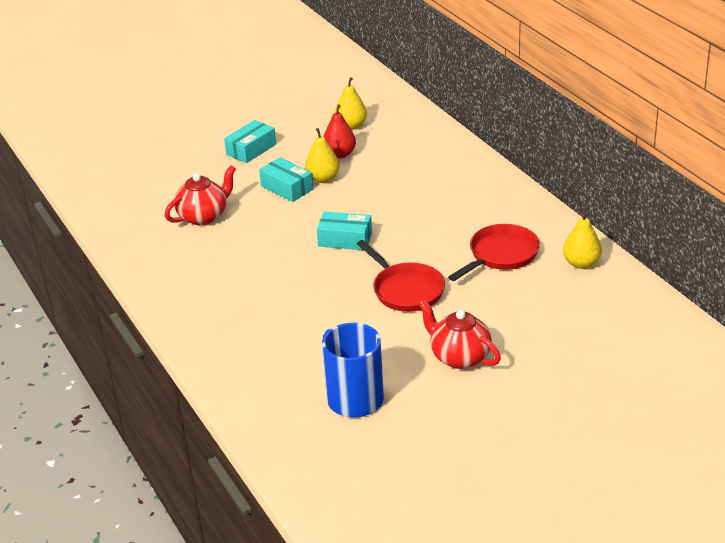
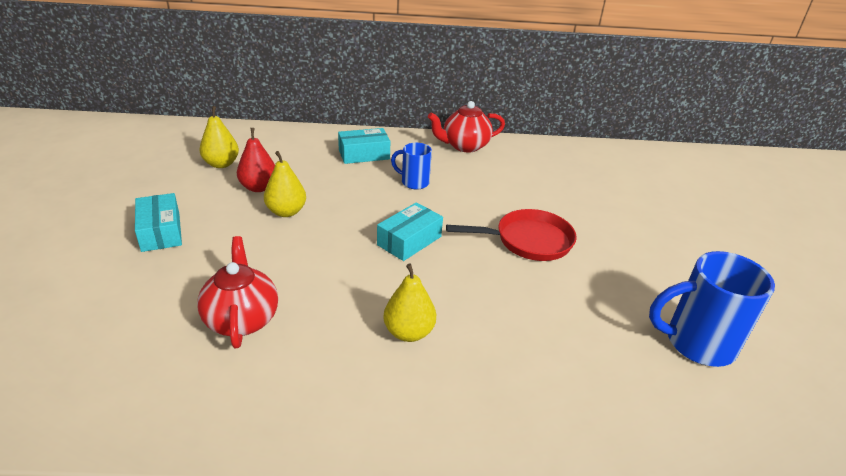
camera: 65 degrees left, 0 degrees up
(287, 188) = (270, 238): turquoise box -> turquoise box (364, 154)
(428, 210) = (413, 182): none -> blue mug
(459, 357) = (655, 254): red teapot -> red teapot (464, 146)
(501, 255) = (517, 178): red pan -> none
(581, 263) = (558, 154): yellow pear -> yellow pear (409, 332)

